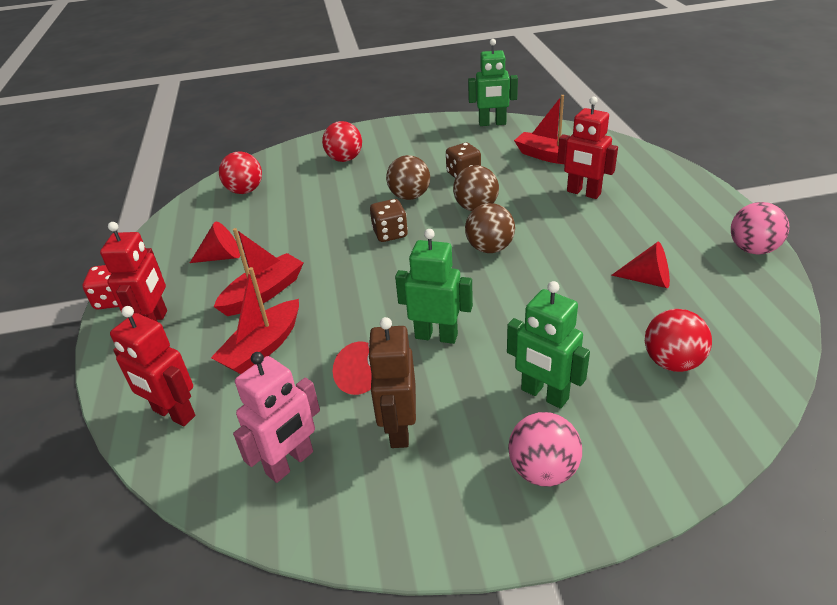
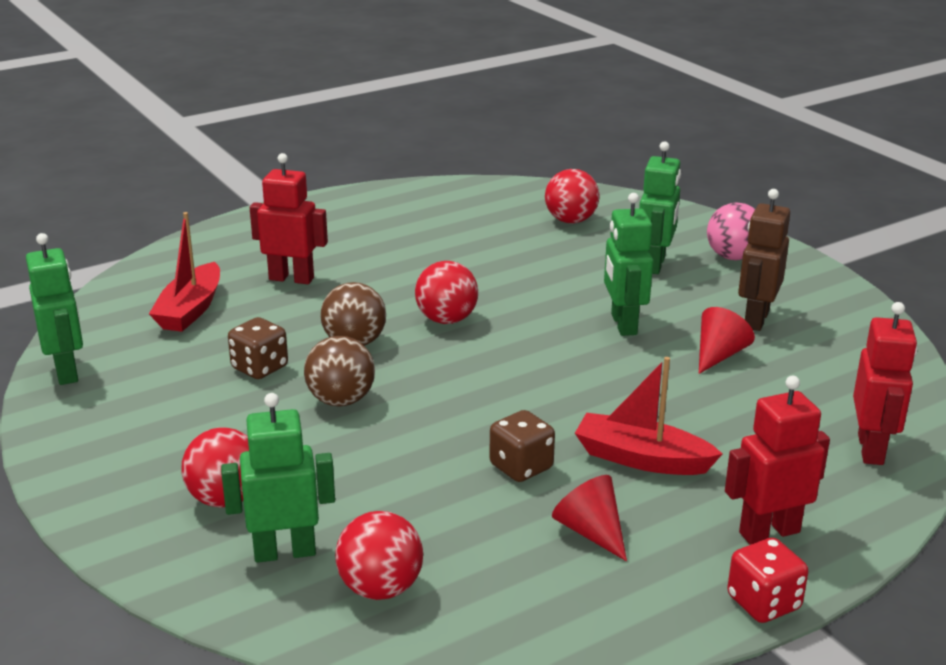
camera: 115 degrees left, 10 degrees down
(263, 347) = (730, 425): red boat -> none
(290, 463) = (845, 361): pink robot -> none
(292, 171) = (284, 552): none -> green robot
(390, 234) = (449, 394): brown dice -> brown dice (521, 467)
(399, 429) = (755, 319): brown robot -> brown robot turned 135 degrees clockwise
(489, 248) = (446, 319): brown ball -> red ball
(583, 193) = (291, 278): red robot -> red robot turned 90 degrees counterclockwise
(647, 280) = (458, 235): red cone -> none
(752, 249) = (379, 194): pink ball -> none

